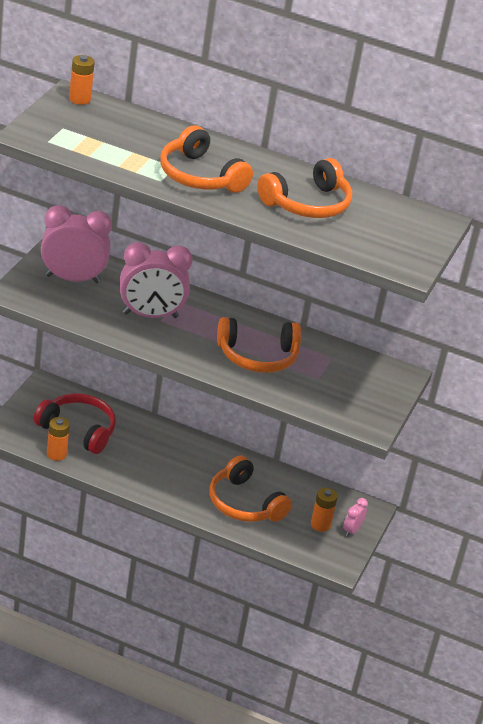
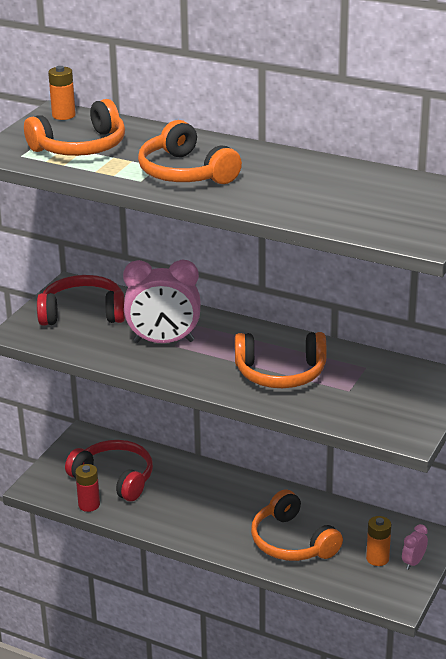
camera: 10 degrees right, 5 degrees down
(56, 454) = (89, 505): orange battery -> red battery
(72, 279) = (83, 313): pink clock -> red headphones
(307, 204) = (306, 188): orange headphones -> orange headphones (81, 147)

